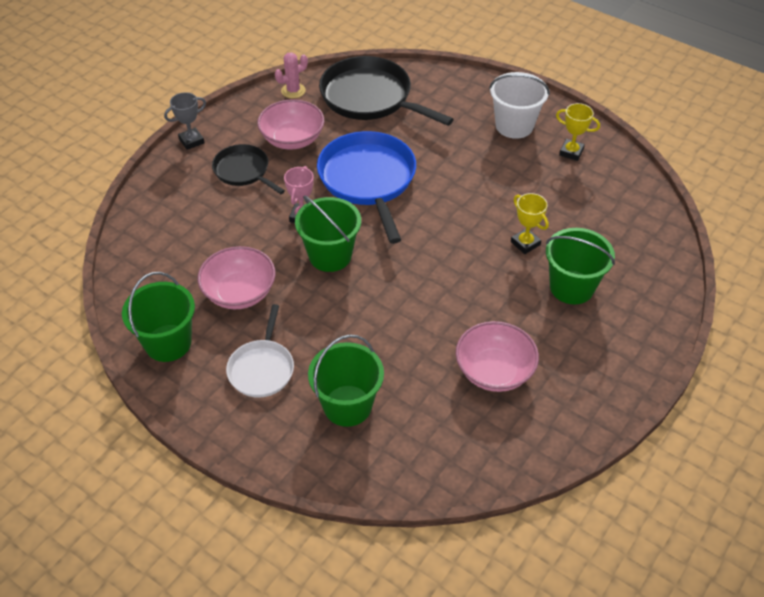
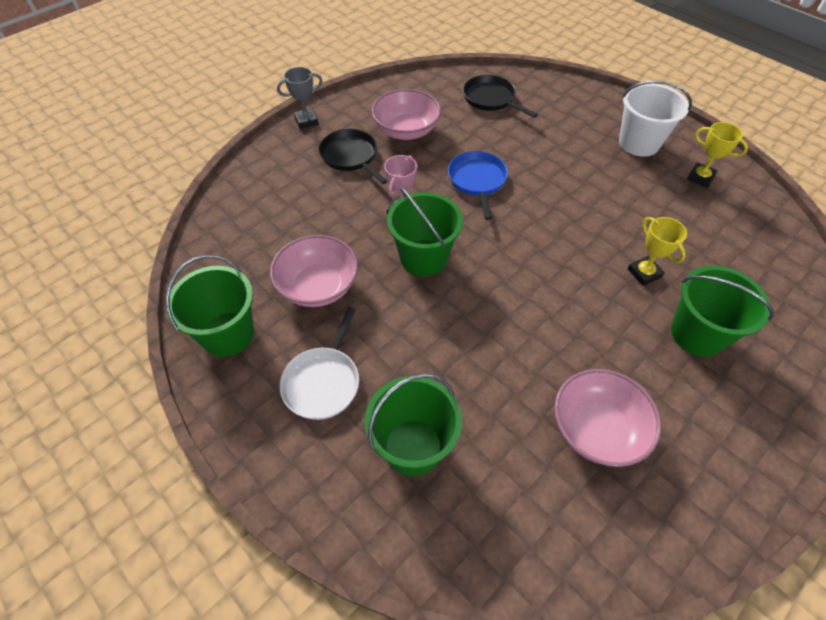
camera: 10 degrees right, 5 degrees up
(293, 91) = (416, 84): pink cactus -> none
(368, 179) = (477, 180): blue pan -> blue pan, size x0.57
(370, 97) = (491, 99): black pan -> black pan, size x0.57

